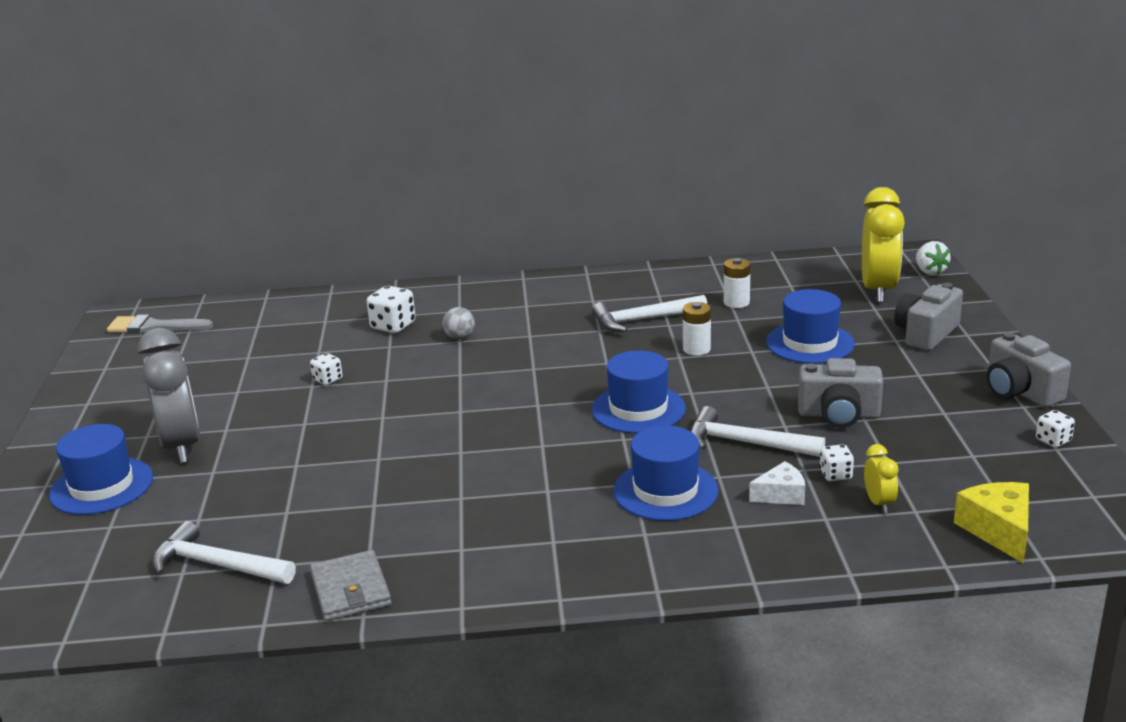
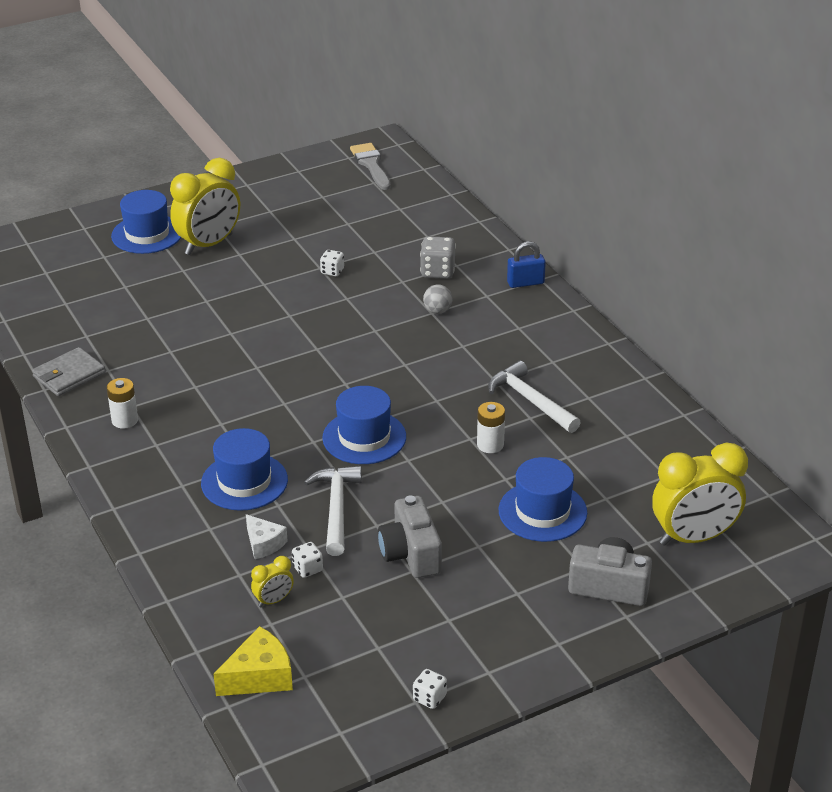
camera: 65 degrees right, 10 degrees up
(181, 446) = (209, 244): grey clock -> yellow clock
(217, 565) = (77, 313): white hammer -> none
(393, 326) = (437, 271): white dice -> grey dice
(458, 290) = (525, 283): none -> blue padlock
(736, 302) = (603, 448): white battery -> white battery (125, 420)
(929, 271) = (769, 569): white strawberry -> none
(1020, 391) = (518, 667): grey camera -> none

